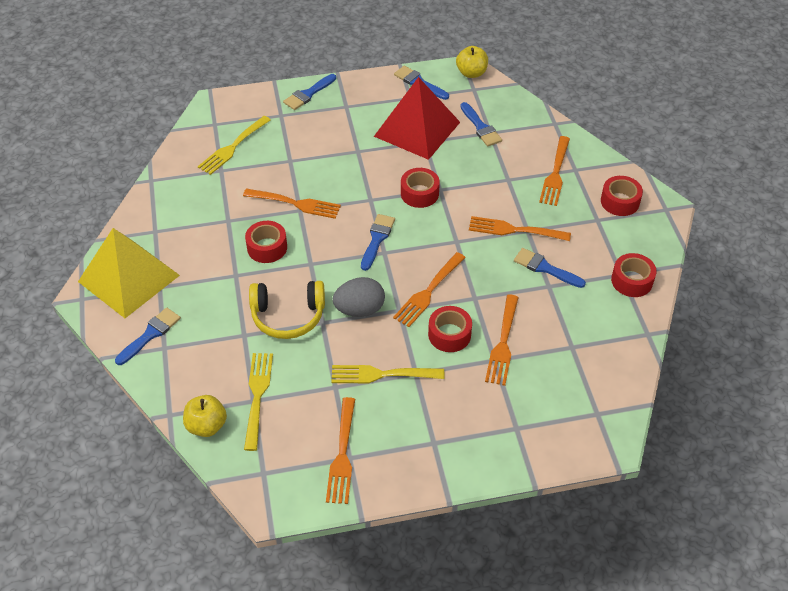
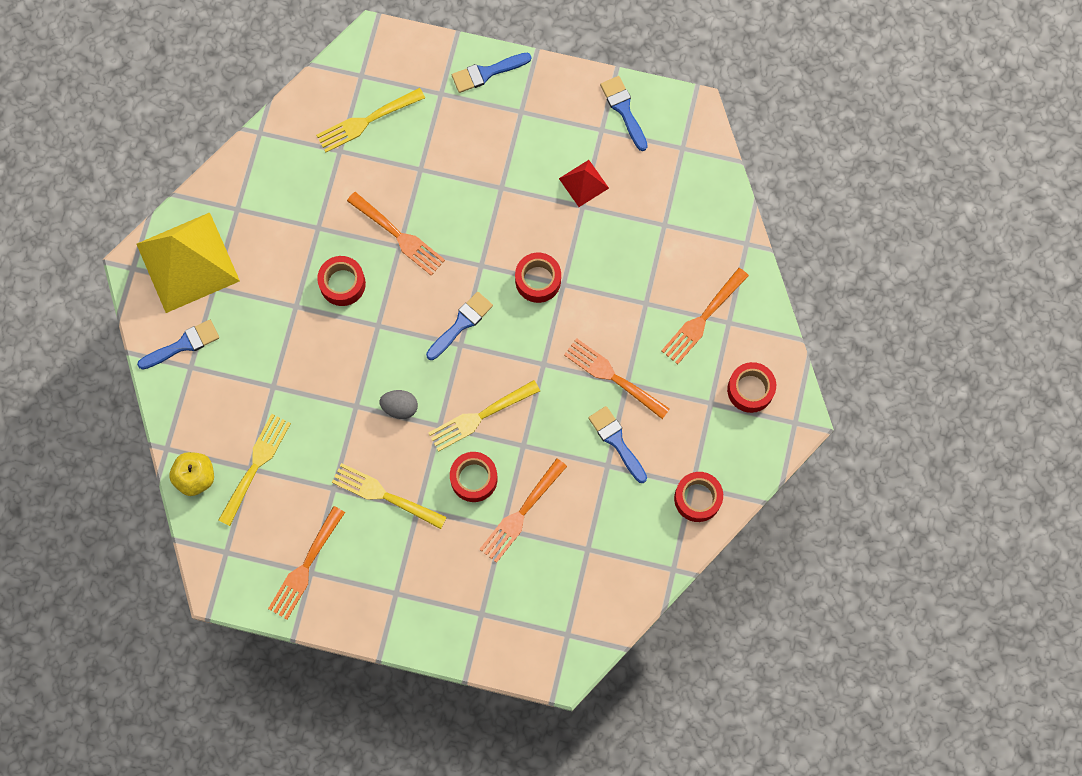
camera: 25 degrees right, 25 degrees up
(288, 316) = (325, 383): yellow headphones -> none
(359, 309) = (400, 407): grey egg -> grey egg, size x0.66
(417, 129) = (583, 183): red pyramid -> red pyramid, size x0.46
(428, 291) = (480, 416): orange fork -> yellow fork
(471, 73) = (694, 120): yellow apple -> none
(480, 127) = (657, 212): blue brush -> none

